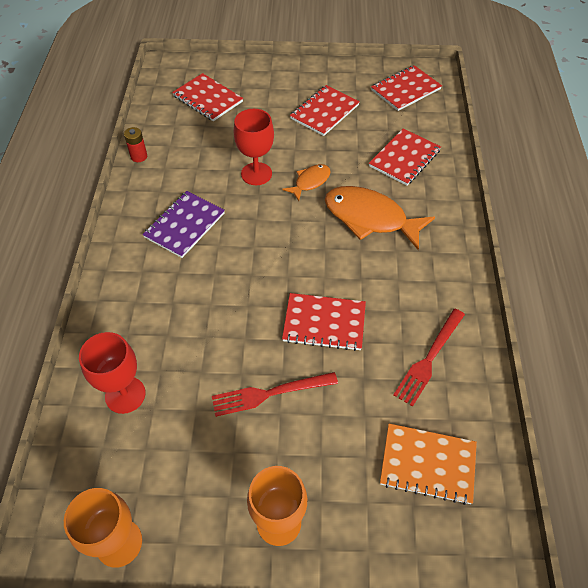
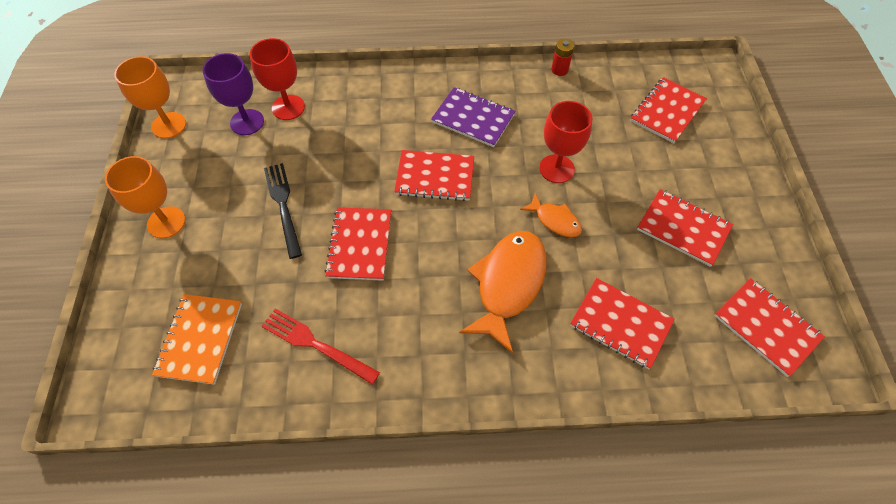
camera: 85 degrees right, 5 degrees up
(138, 441) = (247, 122): none -> purple goblet
(251, 260) = (435, 177): none -> red notebook
(268, 394) = (283, 205): red fork -> black fork

